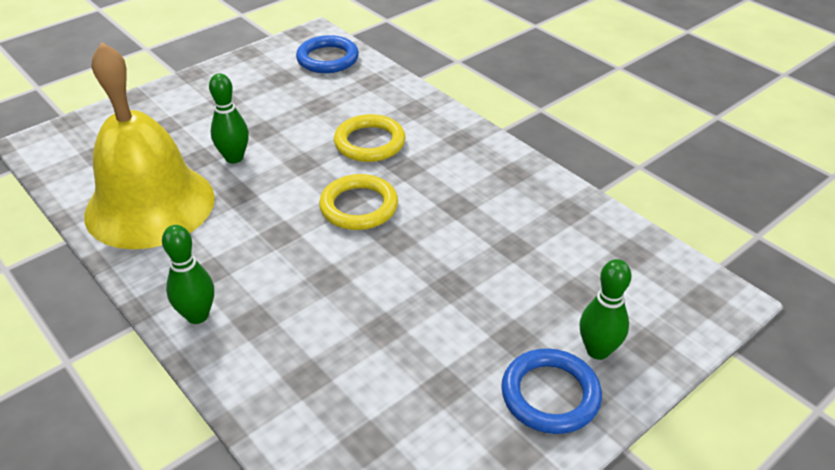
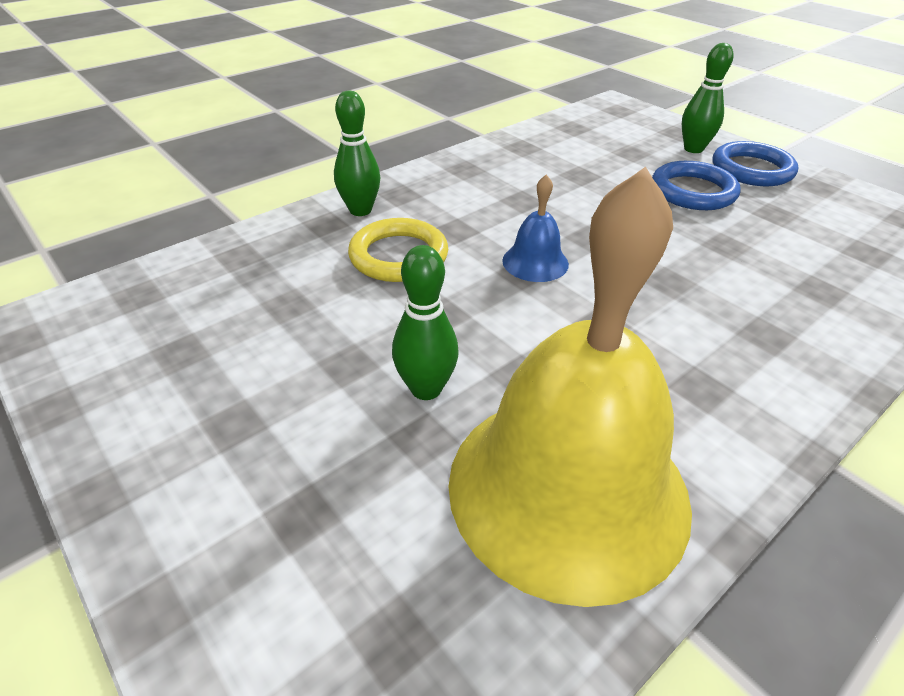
camera: 90 degrees left, 0 degrees up
(197, 315) = (786, 386): green bowling pin -> green bowling pin (360, 210)
(327, 59) = (145, 300): blue ring -> blue ring (693, 191)
(359, 206) = (535, 262): yellow ring -> blue bell

